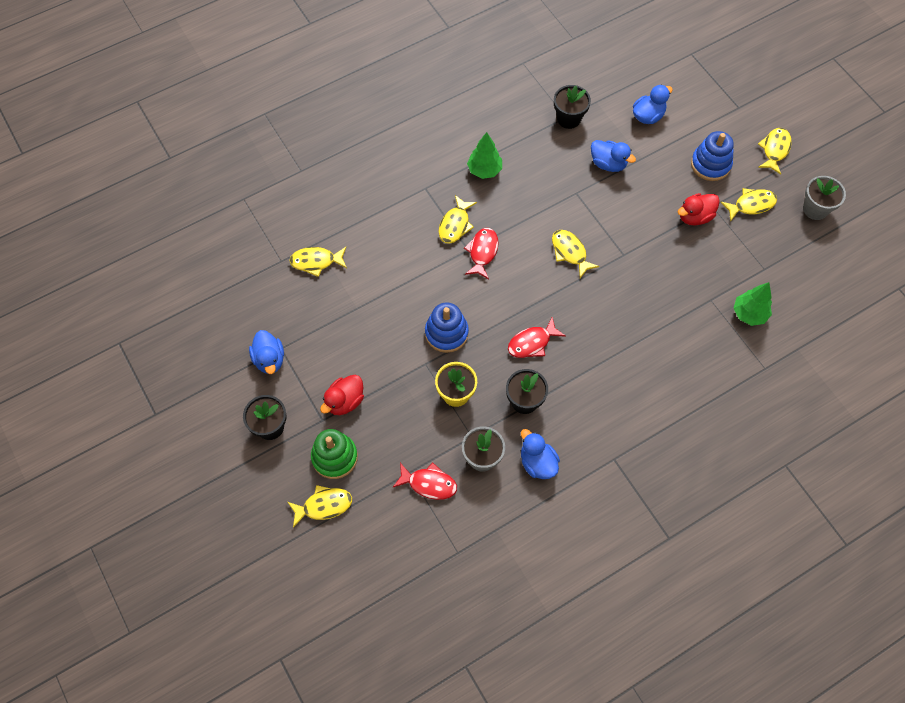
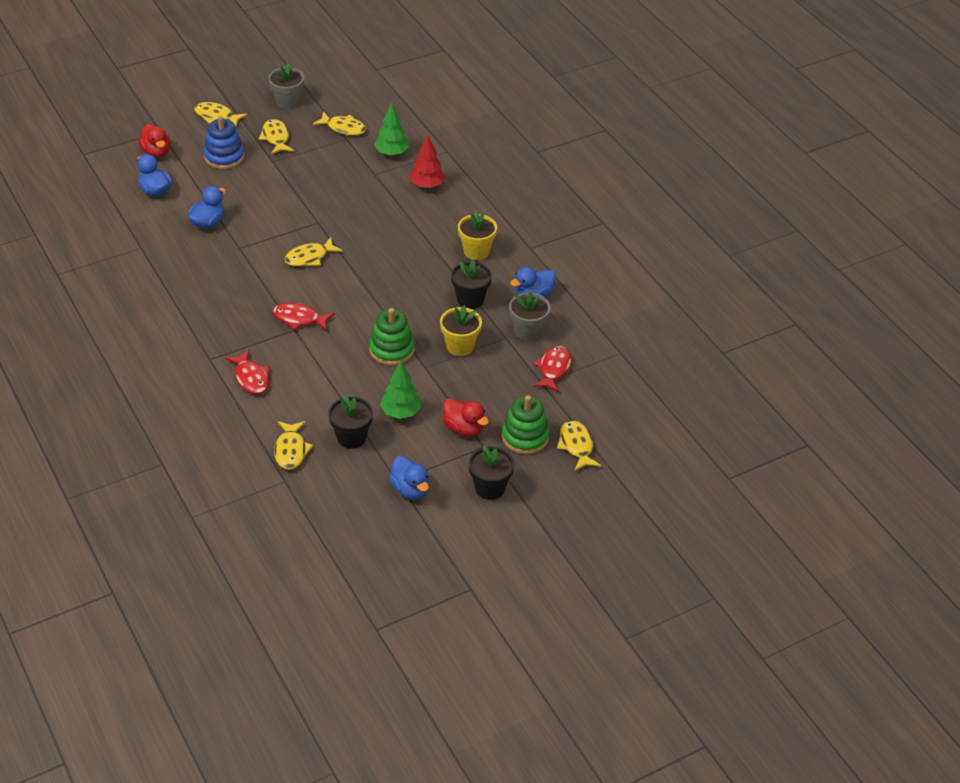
camera: 90 degrees left, 20 degrees down
(269, 359) = (410, 489): blue duck -> blue duck turned 75 degrees clockwise
(446, 333) = (391, 350): blue stacking toy -> green stacking toy
(455, 225) = (262, 337): yellow fish -> yellow fish (343, 128)
(484, 170) = (196, 312): green tree -> green tree (400, 412)
(532, 343) = (408, 290): red fish -> red fish (251, 378)
(568, 118) = (144, 245): black flower pot -> black flower pot (351, 437)
(600, 404) = (476, 251): none -> yellow flower pot
(695, 217) = (282, 173): red duck -> red duck (156, 152)
(701, 351) = (427, 185): none -> red tree

